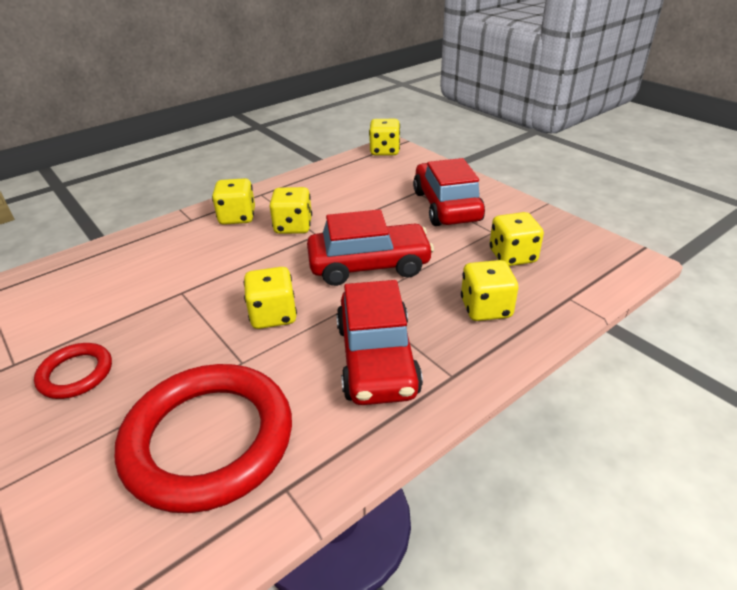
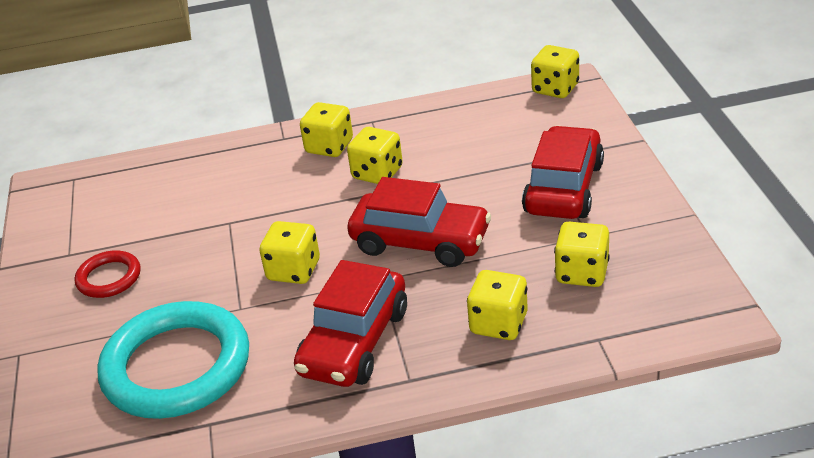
camera: 30 degrees right, 0 degrees up
(209, 440) = (176, 366): red ring -> turquoise ring

